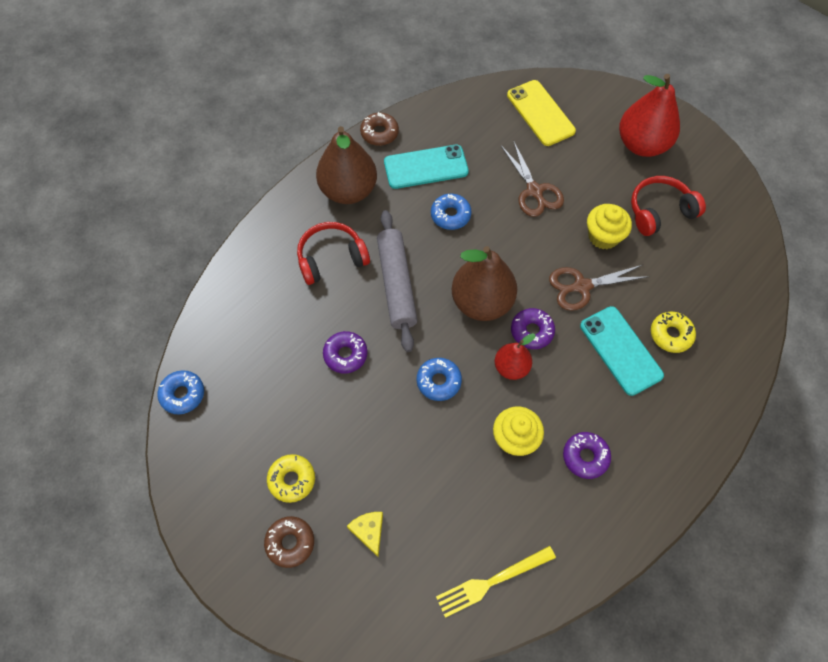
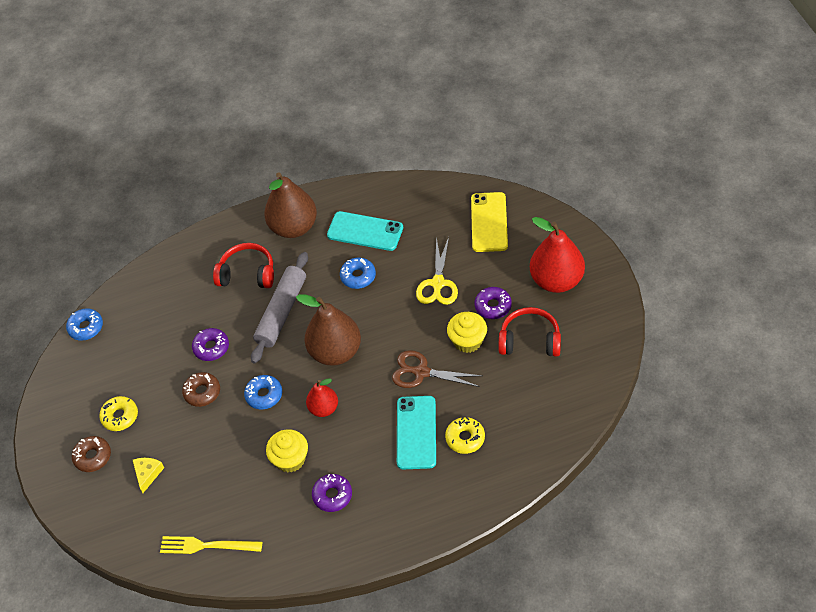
camera: 35 degrees right, 10 degrees down
(379, 133) = (347, 191): brown donut -> brown donut (202, 392)
(532, 331) = (358, 389): purple donut -> purple donut (493, 306)
(534, 191) = (438, 283): brown scissors -> yellow scissors

